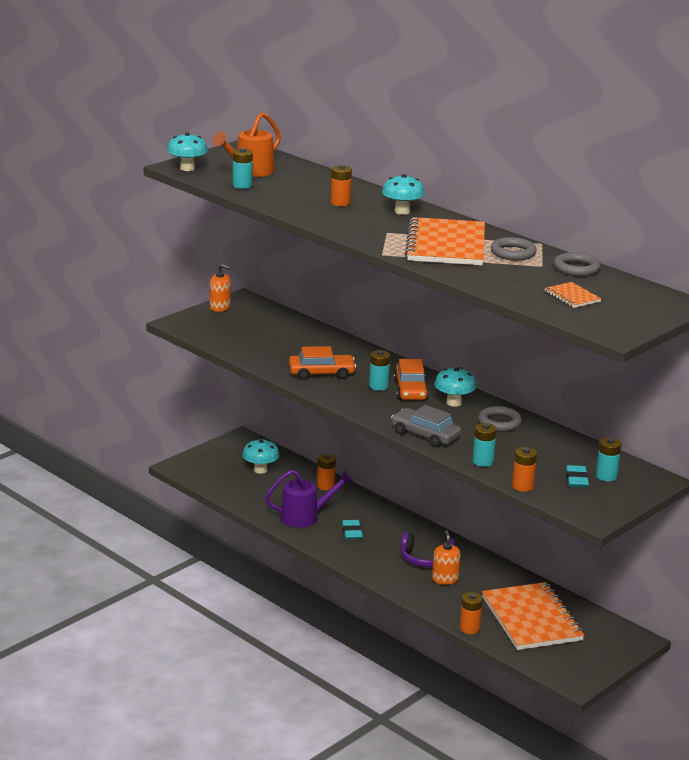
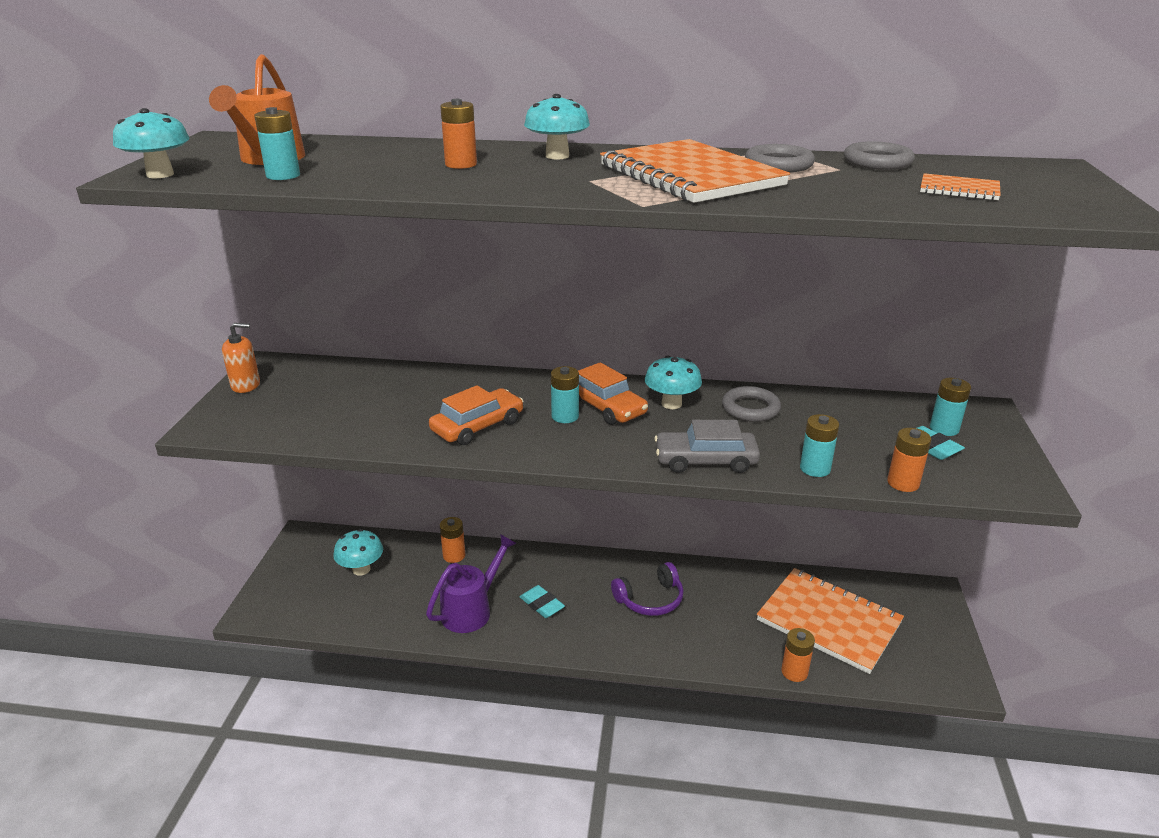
camera: 35 degrees left, 5 degrees up
(445, 579) = (697, 616): orange soap dispenser -> none

